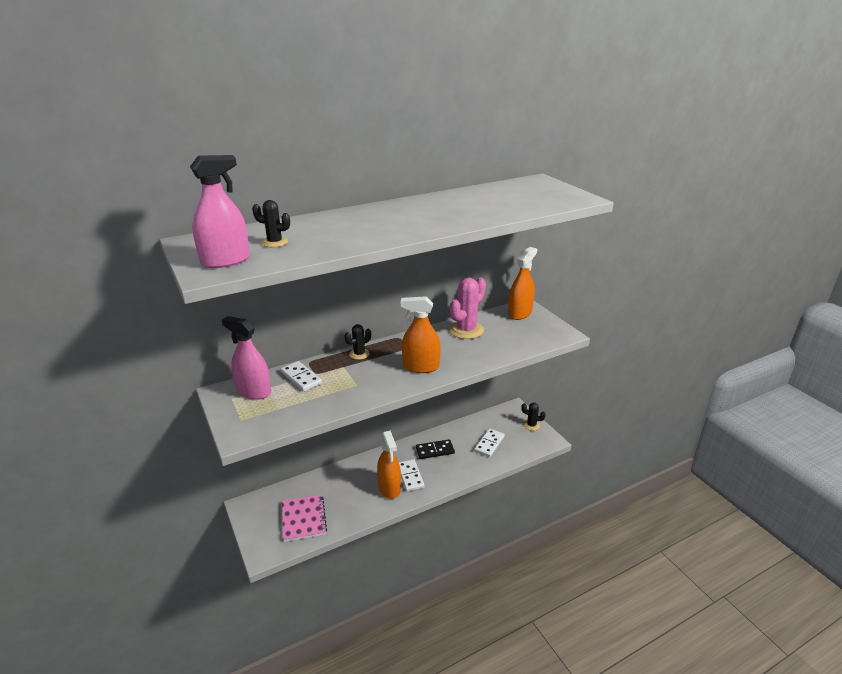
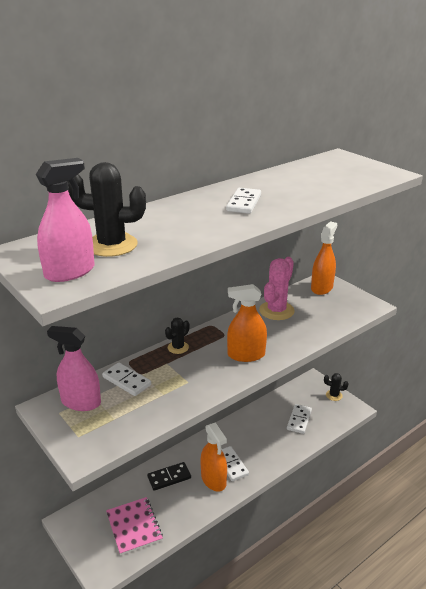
camera: 10 degrees left, 0 degrees up
(275, 242) = (111, 245): black cactus -> black cactus, size x1.81
(417, 215) = (244, 203): none -> white domino
(435, 450) = (248, 434): black domino -> black domino (169, 477)

